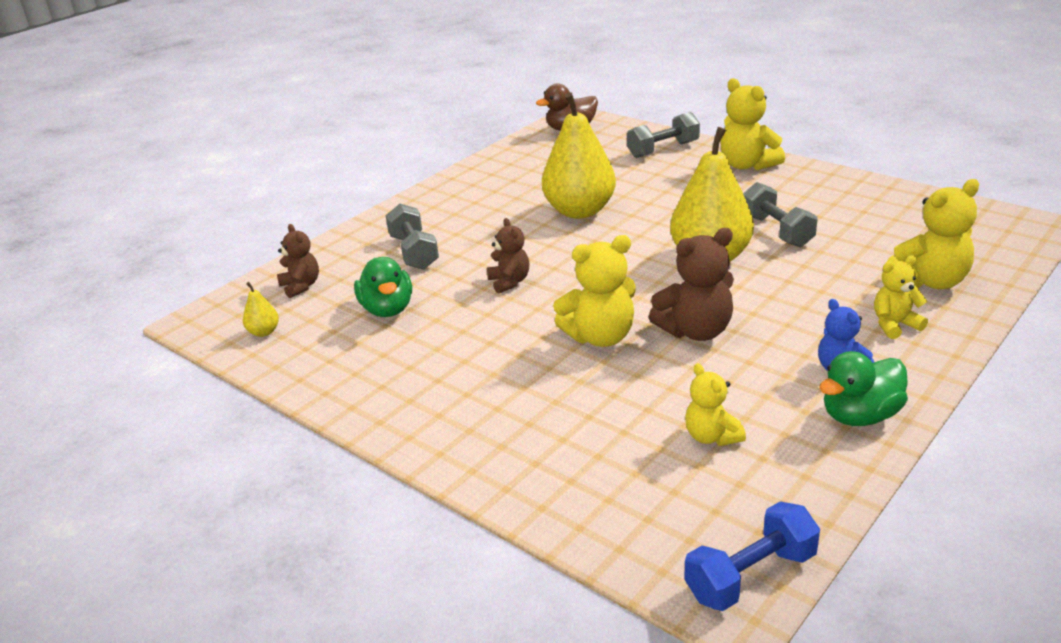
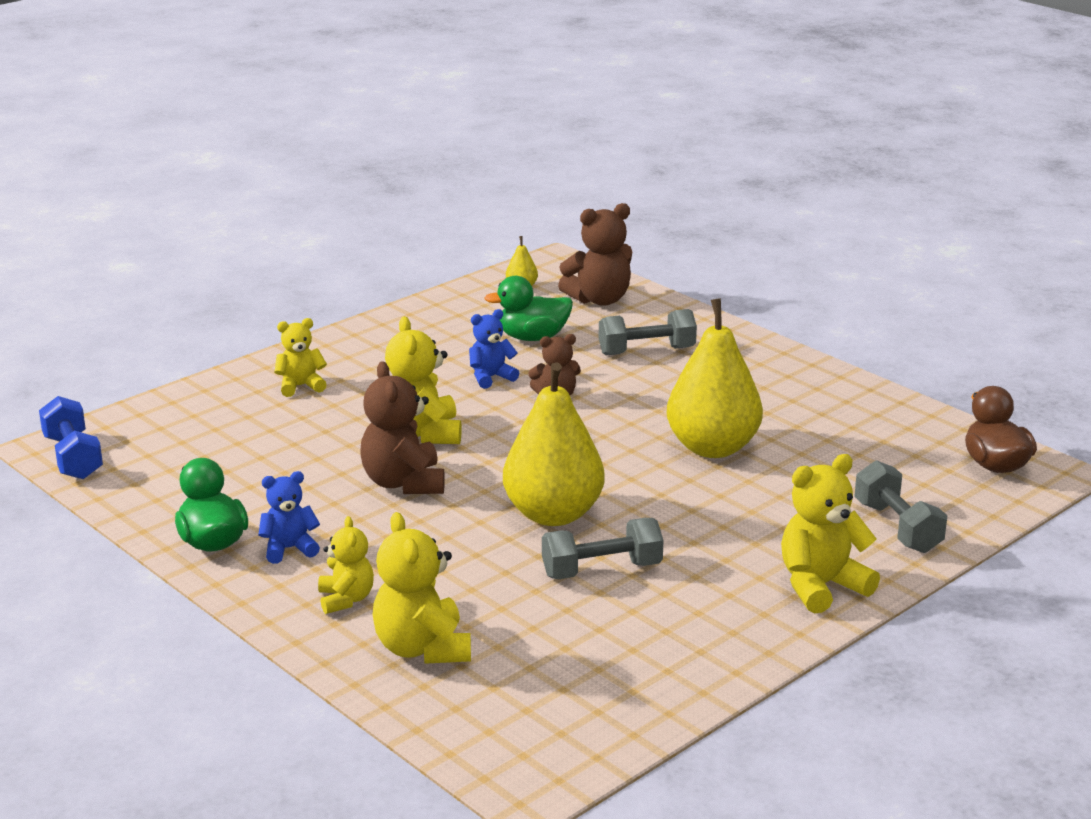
camera: 95 degrees right, 5 degrees down
(301, 286) = (599, 299): brown teddy bear -> brown teddy bear, size x1.62
(477, 319) = (491, 377): none -> blue teddy bear
(712, 436) = (235, 466): yellow teddy bear -> yellow teddy bear (300, 386)

